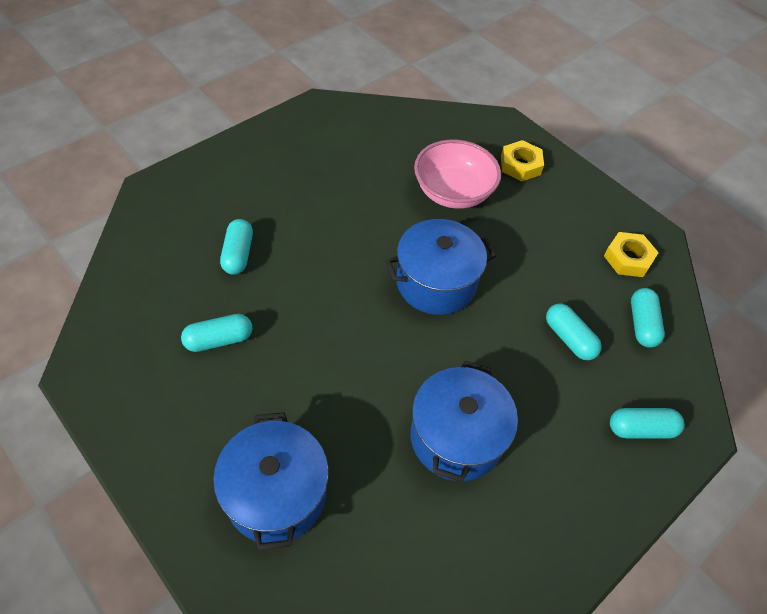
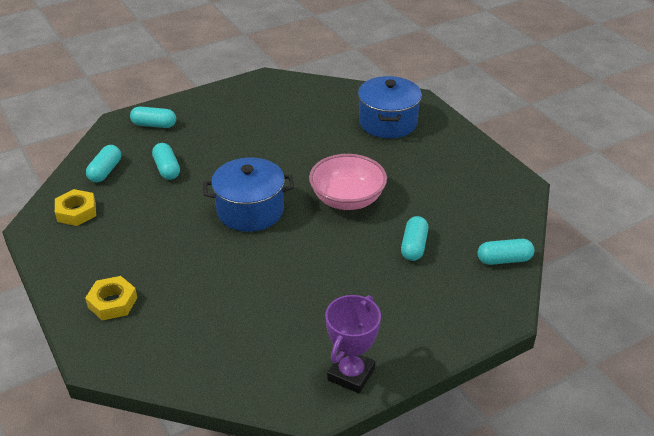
camera: 165 degrees left, 15 degrees down
(219, 340) = (426, 192): turquoise capsule -> turquoise capsule (504, 260)
(294, 127) = (351, 374): none -> purple trophy
(453, 192) = (199, 281): pink bowl -> pink bowl (347, 199)
(456, 437) = (273, 132): blue pot -> none

